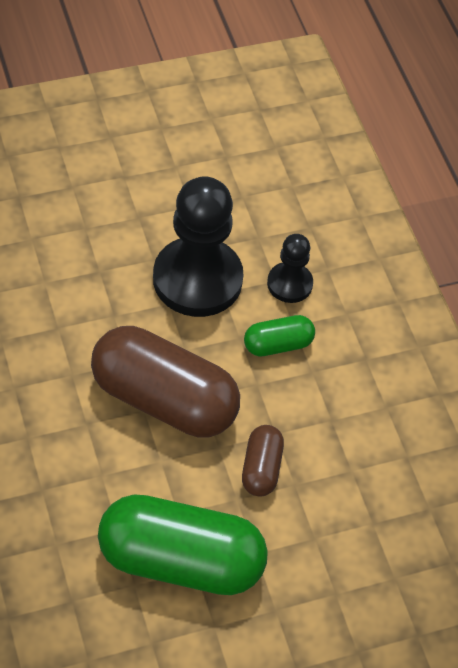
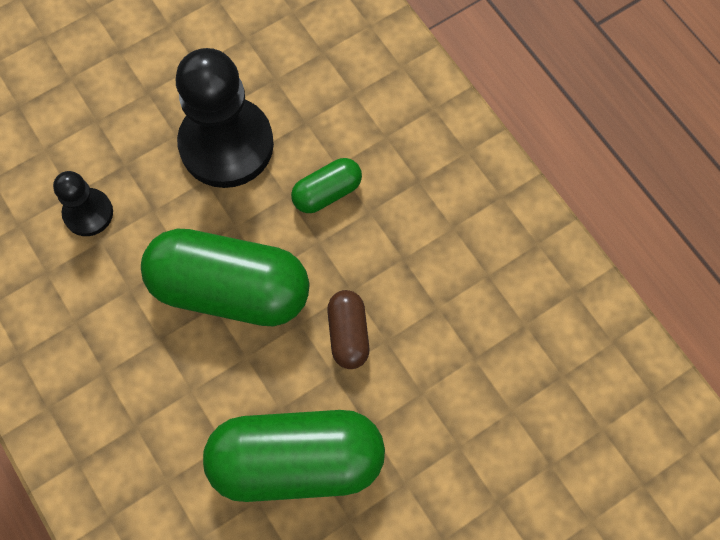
camera: 10 degrees left, 15 degrees up
(164, 400) = (230, 289): brown capsule -> green capsule
(289, 284) = (320, 121): black pawn -> black pawn (88, 213)

